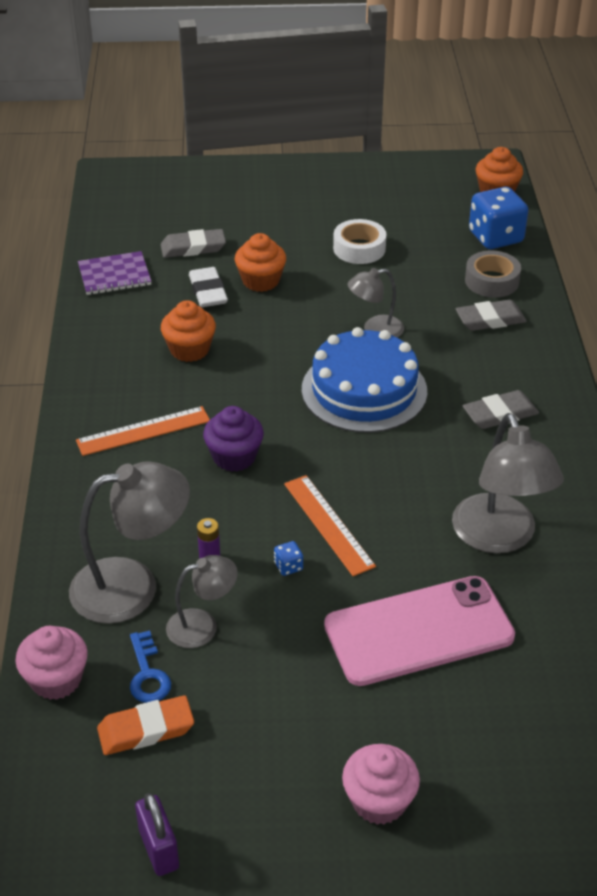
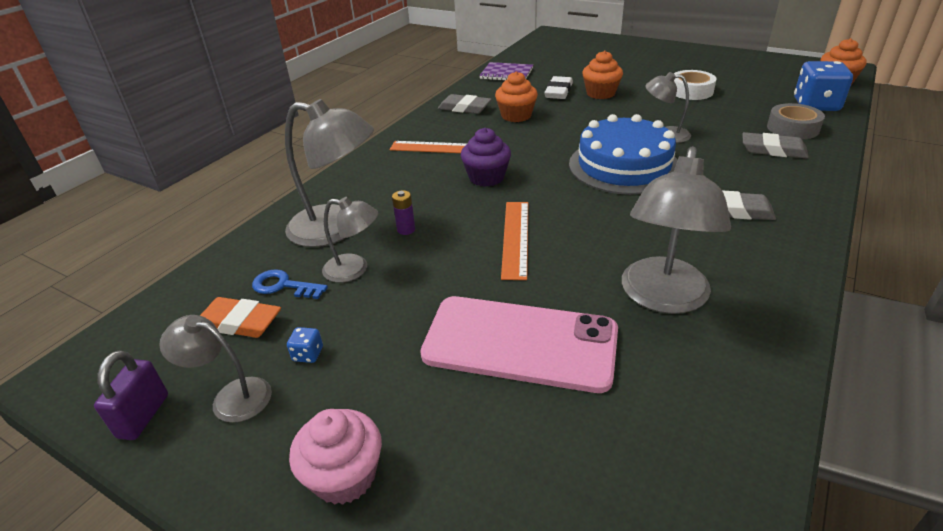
camera: 35 degrees right, 5 degrees down
(56, 679) = (226, 265): pink cupcake -> none
(148, 674) = (284, 286): blue key -> blue key turned 90 degrees clockwise
(193, 248) = (570, 71): grey eraser -> grey eraser (464, 108)
(220, 794) = (231, 397): none -> grey lamp
(288, 566) = (457, 255): blue dice -> blue dice (308, 354)

